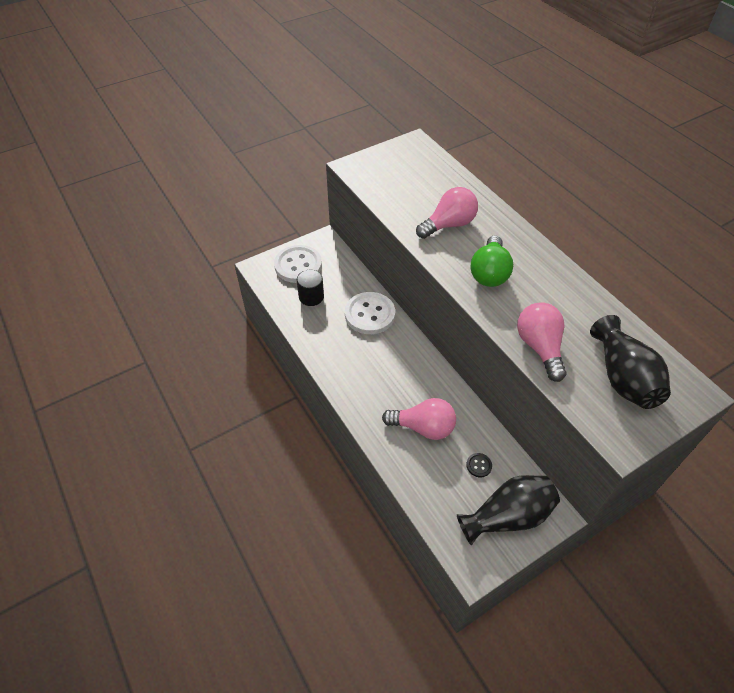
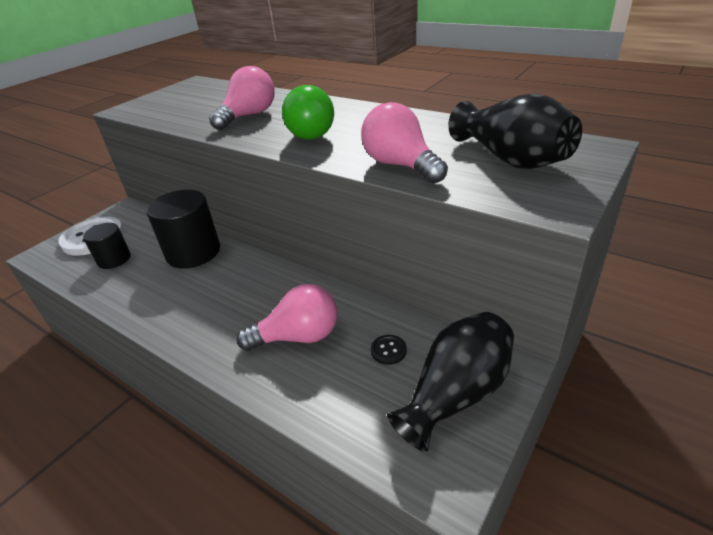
camera: 20 degrees left, 15 degrees down
(369, 314) = (193, 252): white button -> black cylinder

